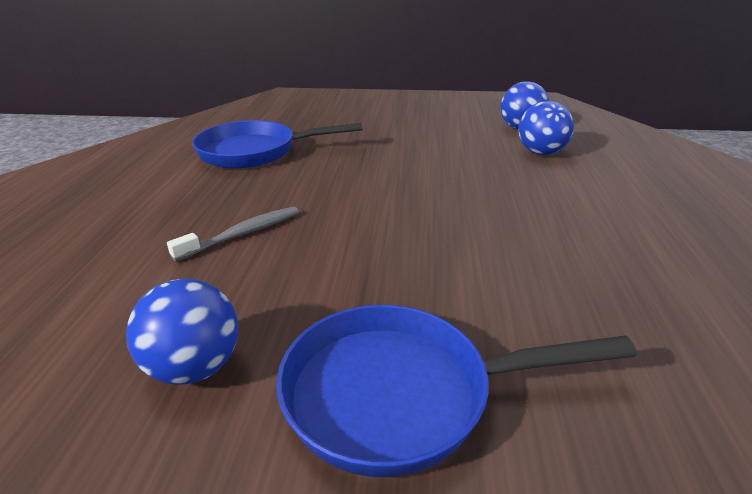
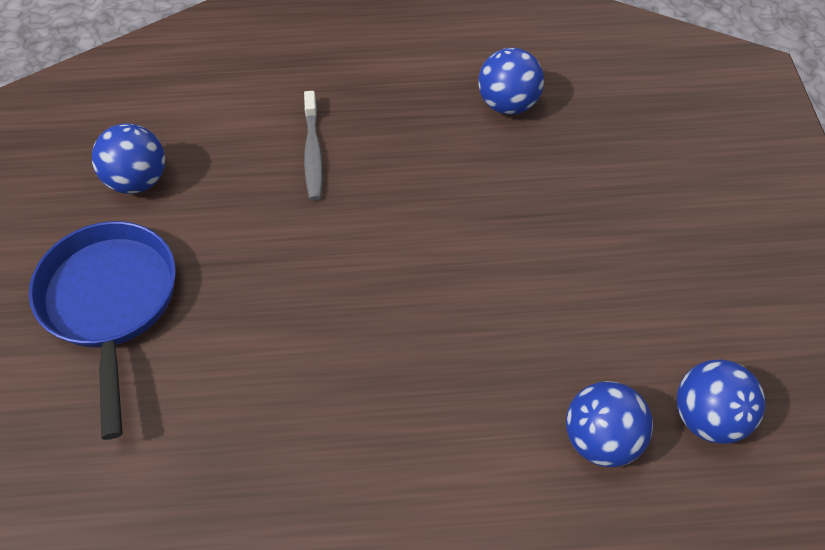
camera: 80 degrees right, 25 degrees up
(243, 234) = (313, 153): grey toothbrush -> grey toothbrush turned 45 degrees clockwise
(254, 152) = (508, 104): blue pan -> blue ball

